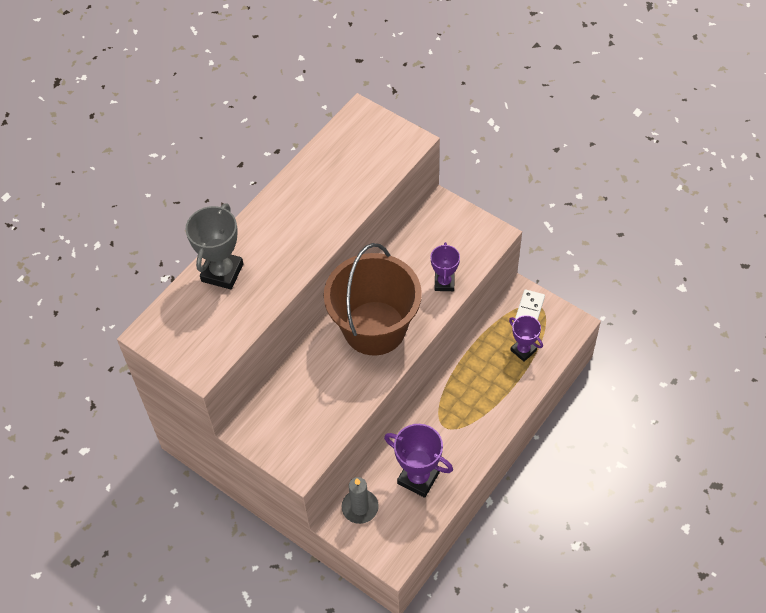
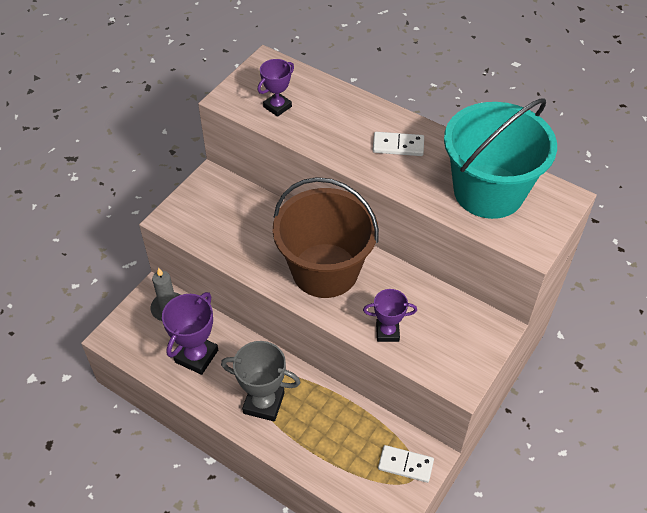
camera: 85 degrees right, 5 degrees down
(222, 272) = (336, 104): grey trophy -> grey trophy (263, 403)
(287, 225) = (398, 146): none -> white domino
(349, 164) = (488, 191): none -> turquoise bucket
(523, 350) = (351, 458): purple trophy -> purple trophy (277, 107)

